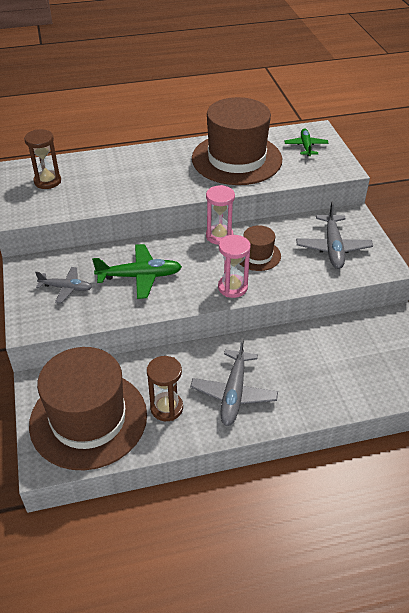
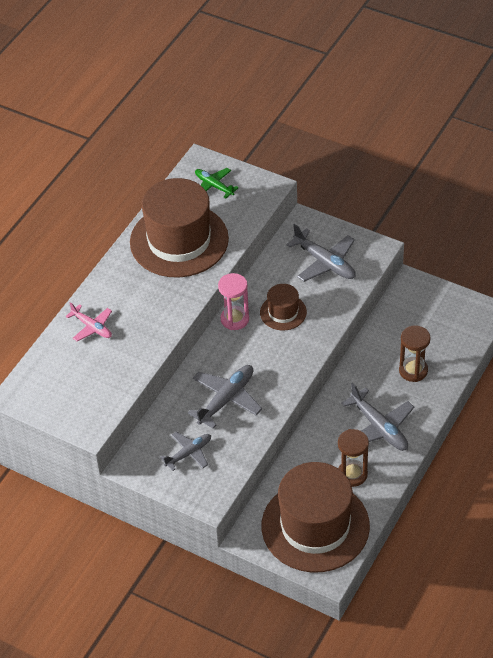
camera: 45 degrees left, 5 degrees up
(47, 181) = (63, 382): brown hourglass -> brown hourglass (413, 370)
(111, 166) = (92, 327): none -> pink plane
(140, 276) = (226, 399): green plane -> grey plane
(232, 287) = (301, 352): pink hourglass -> none

